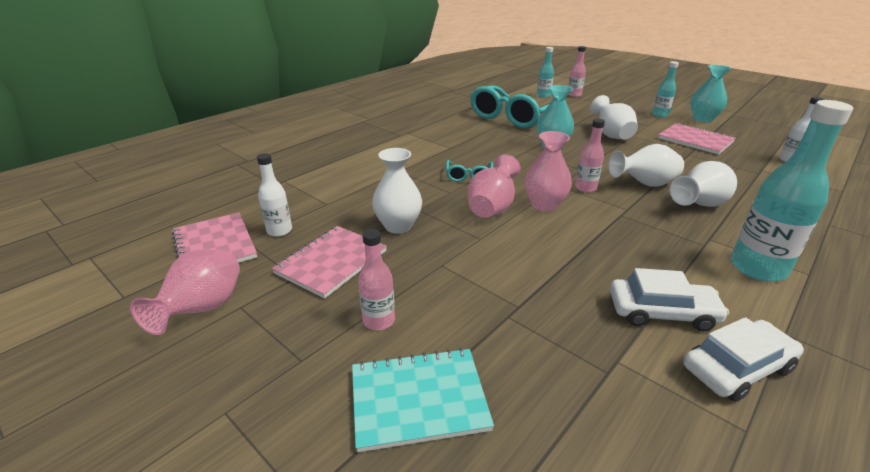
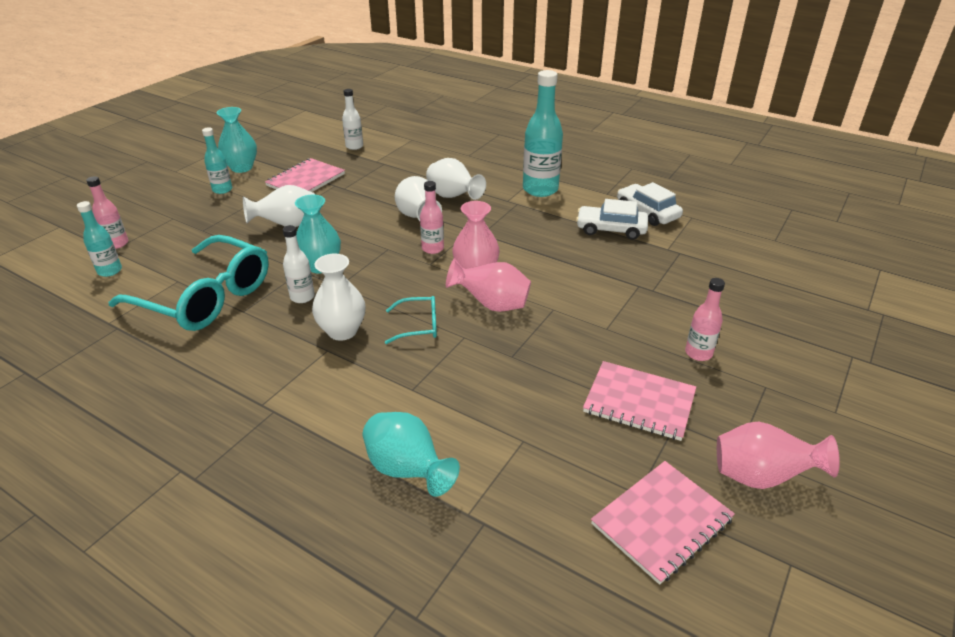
camera: 100 degrees left, 5 degrees up
(279, 231) = (603, 467): white bottle -> white bottle (302, 297)
(329, 166) = (407, 470): none -> turquoise vase
(398, 226) = (552, 366): white vase -> white vase (342, 331)
(418, 399) = (755, 322): turquoise notebook -> none
(662, 312) = (611, 229): white car -> white car turned 75 degrees counterclockwise

